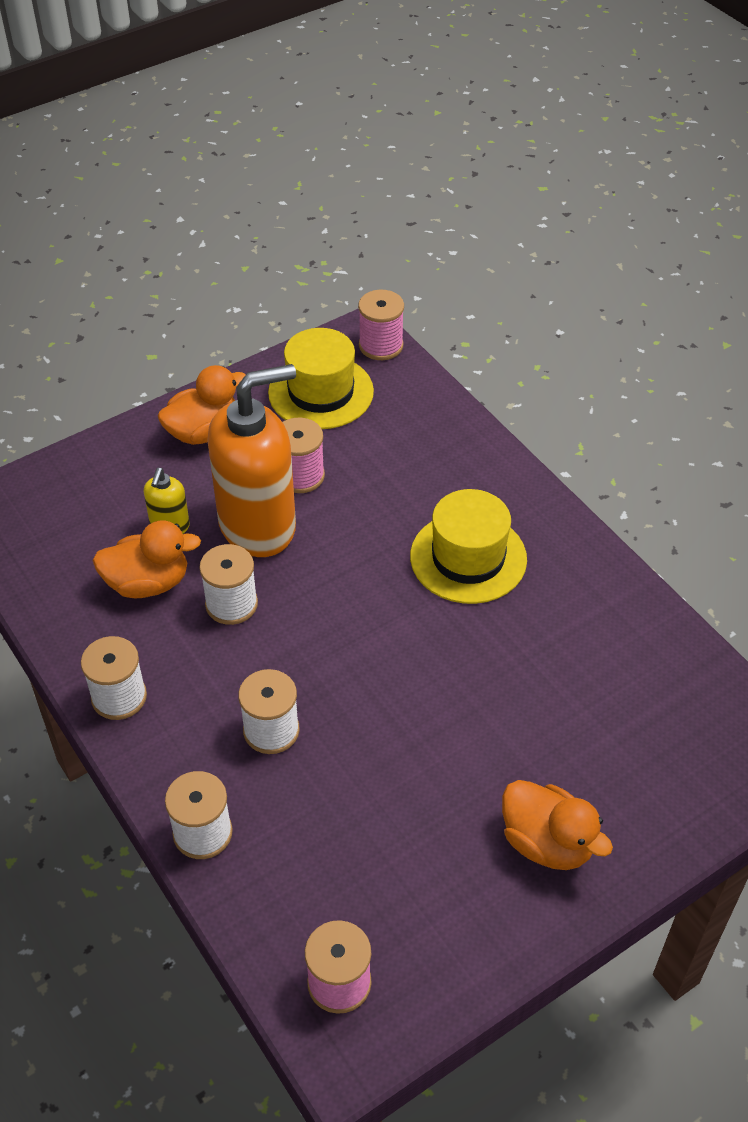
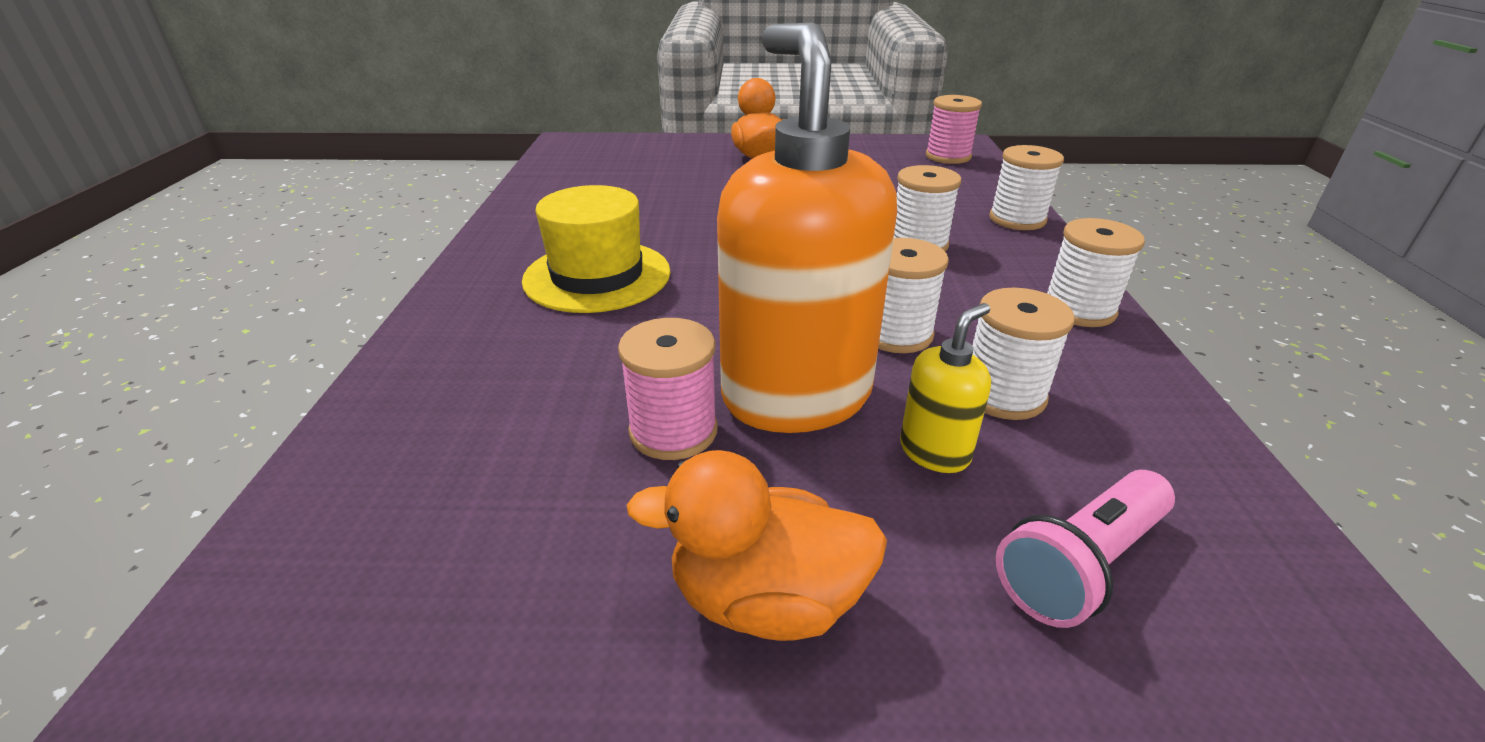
camera: 145 degrees left, 15 degrees down
(90, 501) = (1081, 565): none -> pink flashlight
(148, 583) = (1003, 394): orange duck -> white spool
(258, 526) = (796, 395): orange soap dispenser -> orange soap dispenser turned 60 degrees clockwise
(321, 392) = (470, 560): yellow hat -> none
(381, 345) = (228, 605): pink spool -> none

